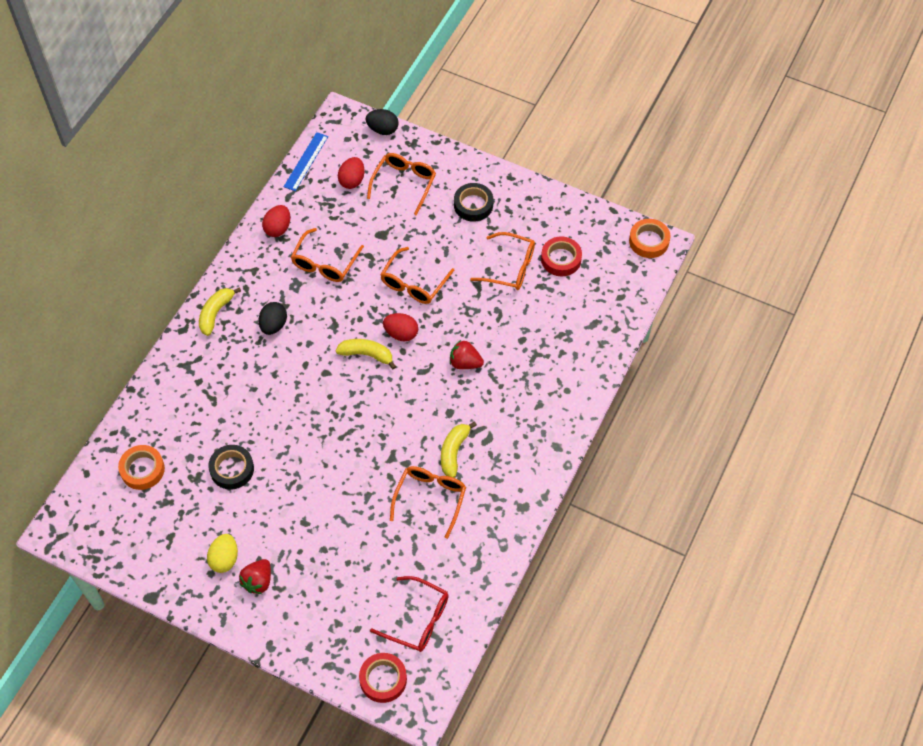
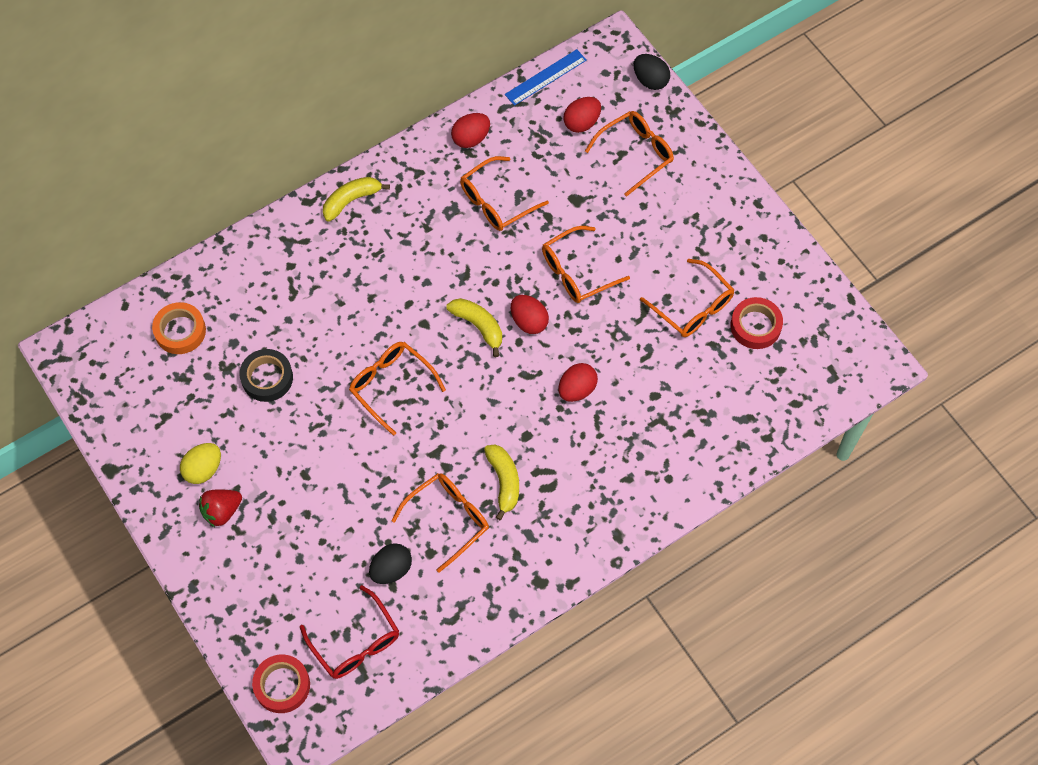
camera: 30 degrees right, 5 degrees up
(273, 325) = (402, 244): black egg -> black egg (391, 569)
(329, 428) = (391, 385): none -> orange glasses
(454, 452) = (504, 481): yellow banana -> yellow banana turned 120 degrees clockwise
(465, 363) = (577, 389): red strawberry -> red egg
(473, 205) = (696, 215): black tape -> none
(649, 241) = (869, 355): orange tape -> none

